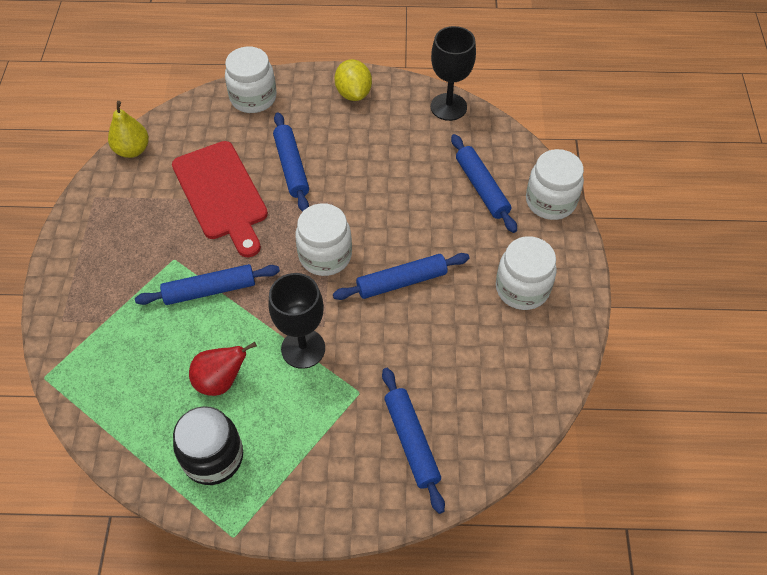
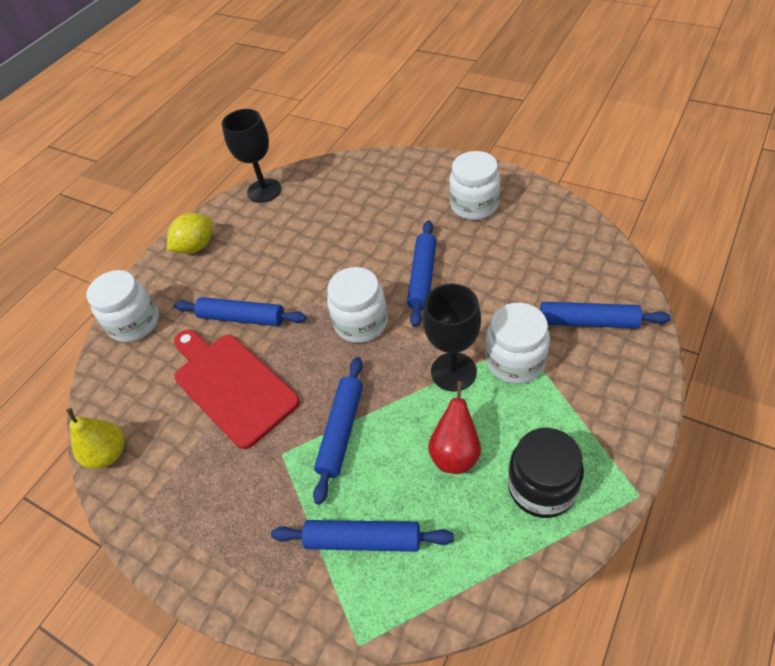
camera: 55 degrees left, 5 degrees down
(222, 194) = (231, 385): red cutting board -> red cutting board turned 135 degrees counterclockwise
(353, 93) = (196, 247): yellow lemon -> yellow lemon turned 60 degrees counterclockwise
(481, 188) = (362, 197): blue rolling pin -> blue rolling pin (363, 540)
(550, 201) = (403, 163): white jar -> white jar (515, 361)

